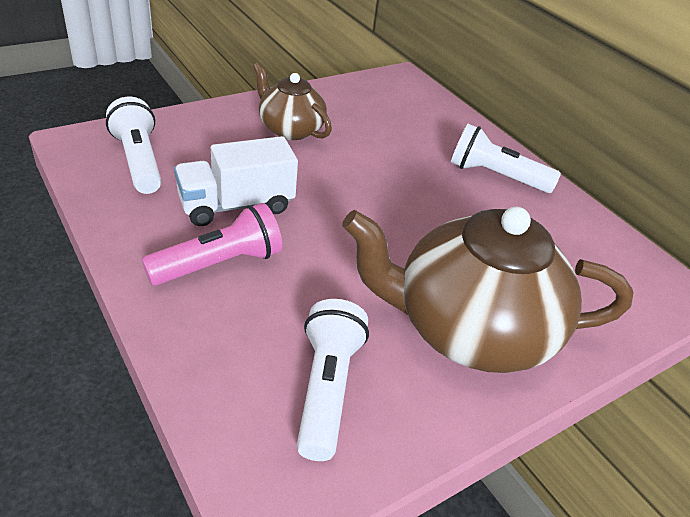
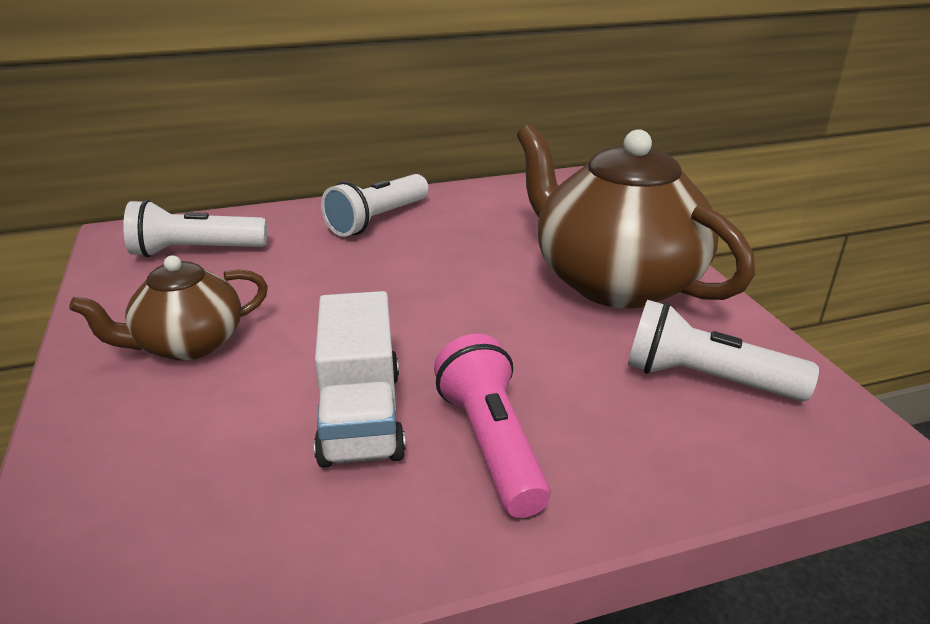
camera: 70 degrees left, 10 degrees down
(139, 161) = (176, 528): white flashlight -> white flashlight (195, 251)
(469, 329) = (614, 281): brown teapot -> brown teapot turned 120 degrees clockwise

